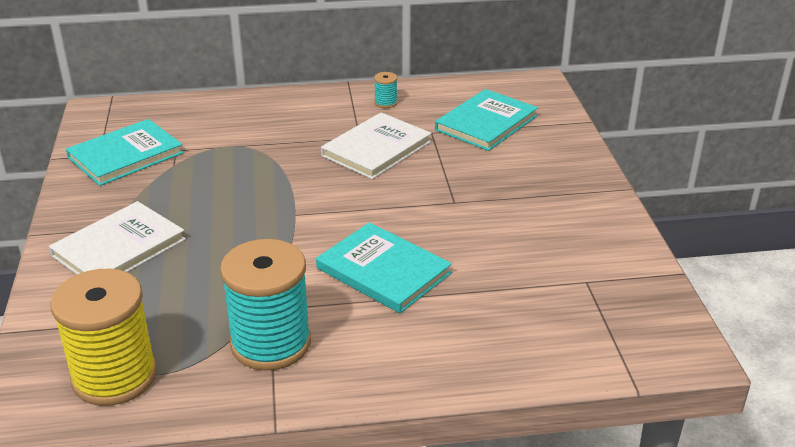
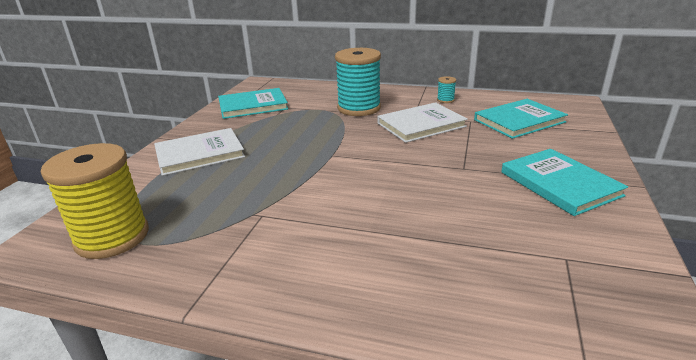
camera: 25 degrees right, 5 degrees down
(271, 343) = (240, 242): turquoise spool -> turquoise spool (359, 108)
(383, 271) = (372, 206): turquoise book -> turquoise book (560, 184)

